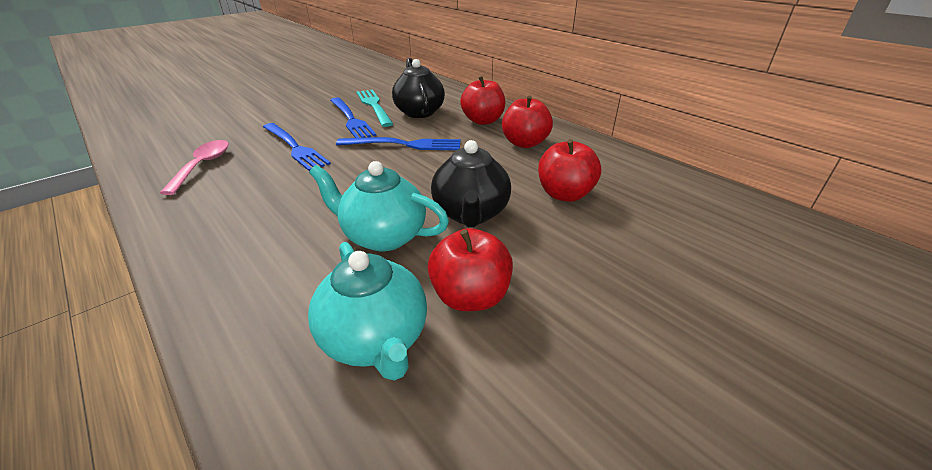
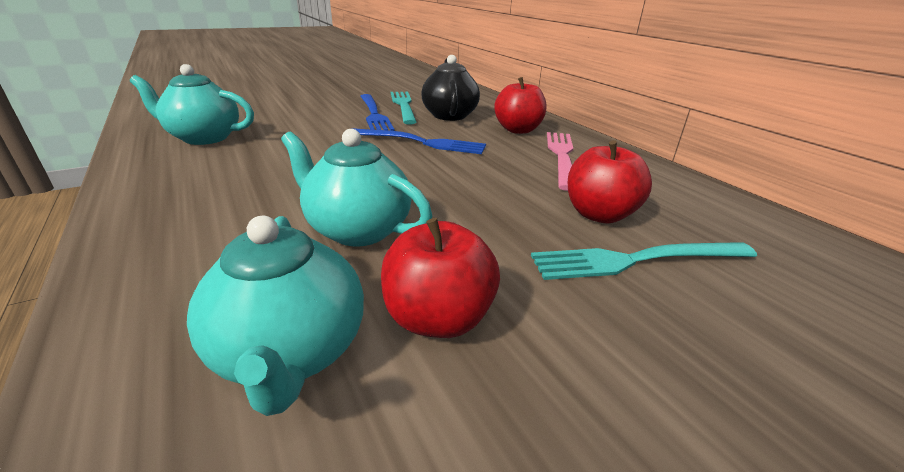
camera: 10 degrees right, 5 degrees down
(203, 166) = (204, 138): pink spoon -> turquoise teapot
(295, 147) = (304, 132): blue fork -> none
(471, 214) = (473, 220): black teapot -> none
(525, 143) = (561, 156): red apple -> pink fork
(597, 229) = (635, 260): none -> turquoise fork

